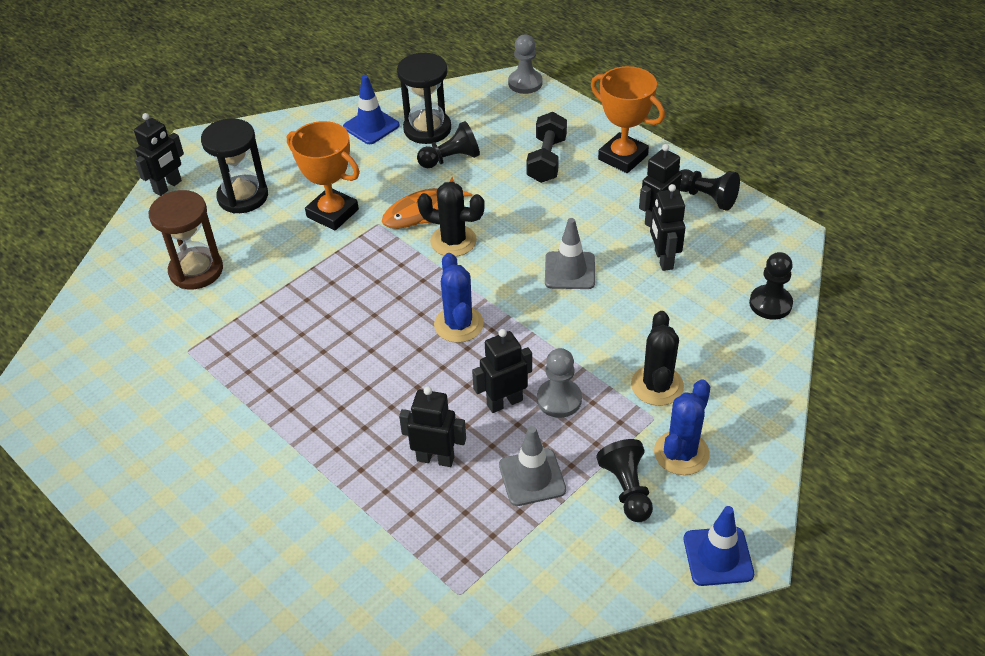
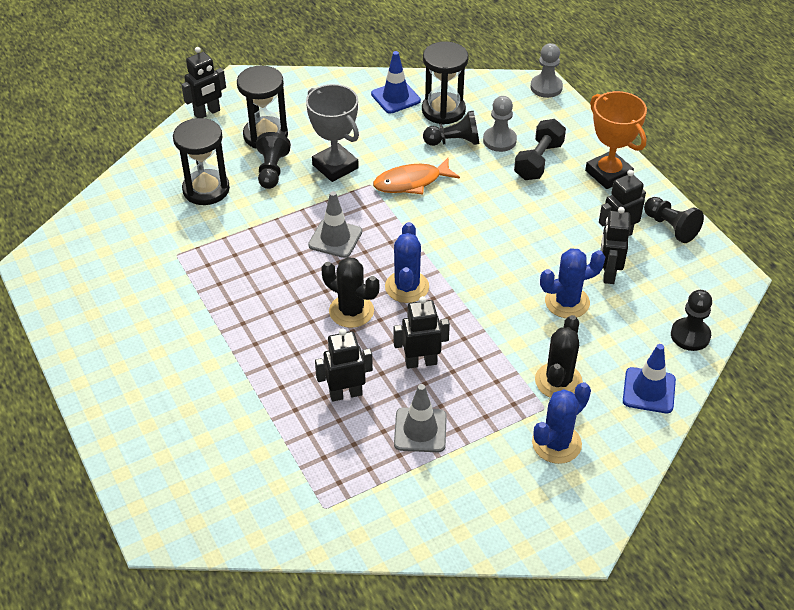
camera: 15 degrees right, 0 degrees up
(196, 270) = (206, 189): brown hourglass -> black hourglass
(332, 213) = (335, 166): orange trophy -> grey trophy
(435, 458) = (345, 394): black robot -> black robot turned 45 degrees counterclockwise
(453, 241) = (429, 214): black cactus -> black cactus (351, 311)
(559, 399) = (468, 371): grey pawn -> grey pawn (499, 140)
(569, 271) = (521, 263): grey traffic cone -> grey traffic cone (335, 238)
(627, 489) = (497, 461): black pawn -> black pawn (272, 170)
(633, 300) = (567, 302): none -> blue cactus
(718, 556) = (553, 537): blue traffic cone -> blue traffic cone (649, 390)

